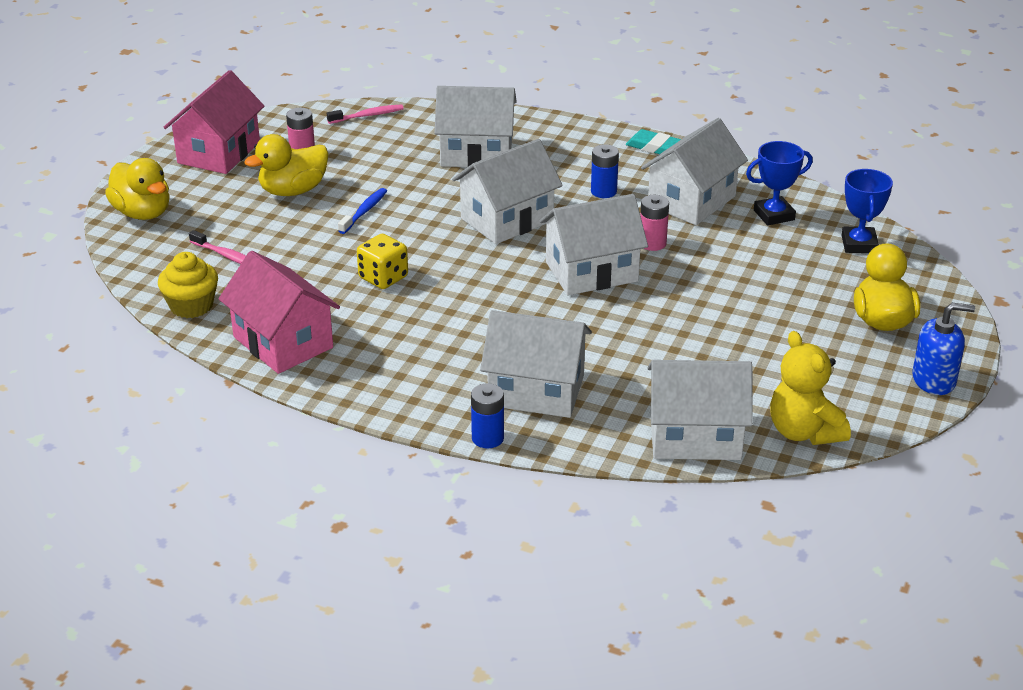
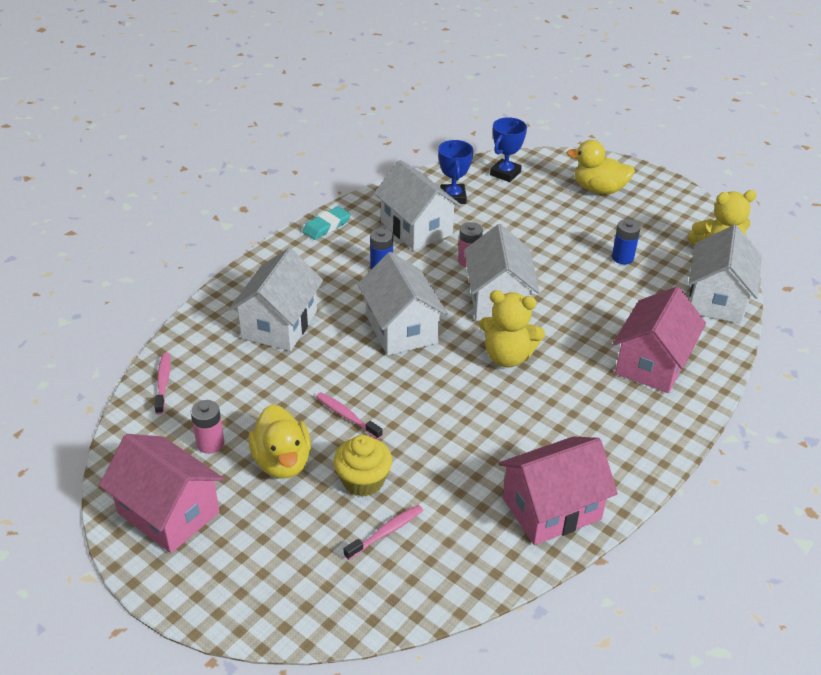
camera: 75 degrees left, 5 degrees up
(143, 213) = (266, 598): yellow duck -> none
(191, 306) = (469, 573): yellow cupcake -> yellow cupcake (363, 480)
(364, 211) = (346, 416): blue toothbrush -> pink toothbrush
(383, 278) = (466, 422): yellow dice -> none
(487, 438) = (710, 402): blue battery -> blue battery (622, 258)
(496, 290) = (507, 357): none -> yellow teddy bear
(536, 391) = (652, 363): white house -> pink house
(859, 244) = (505, 173): blue trophy -> blue trophy turned 75 degrees counterclockwise
(934, 380) = (668, 189): blue soap dispenser -> none

